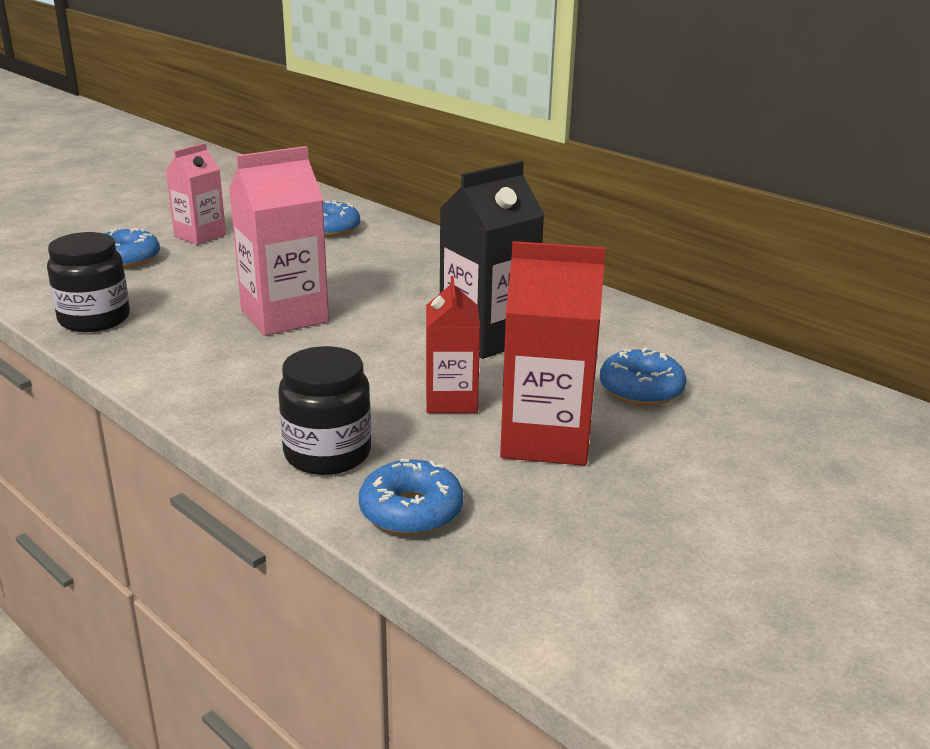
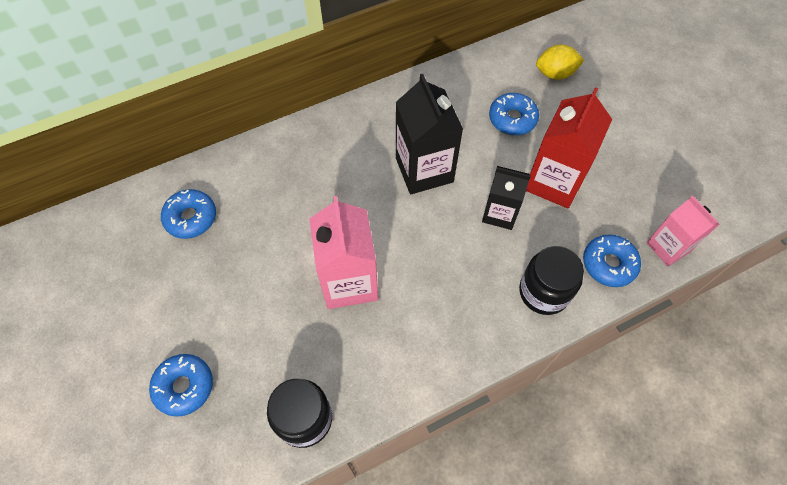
camera: 70 degrees left, 35 degrees up
(200, 236) = (157, 319): pink carton -> pink carton (668, 247)
(451, 400) = (500, 213): red carton -> black carton
(779, 416) = (555, 73): none -> yellow lemon

